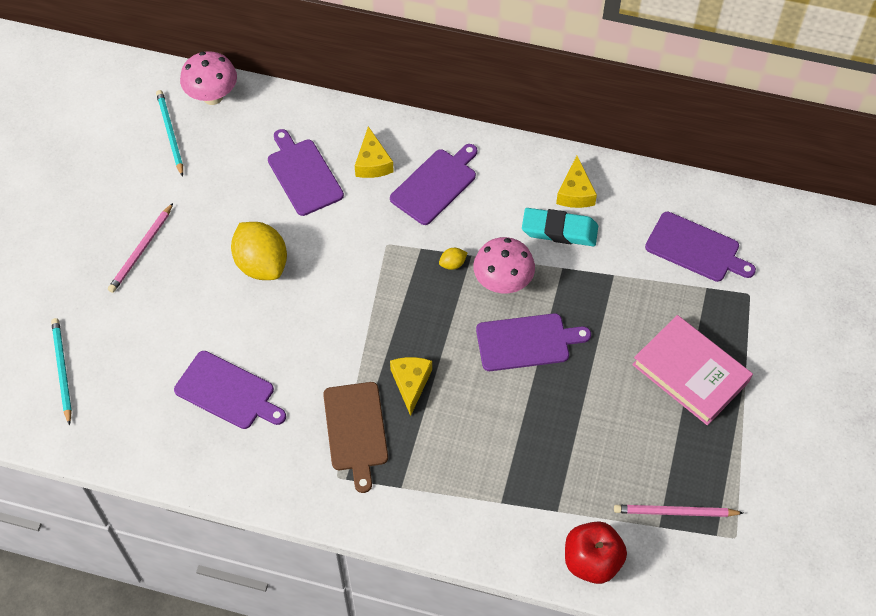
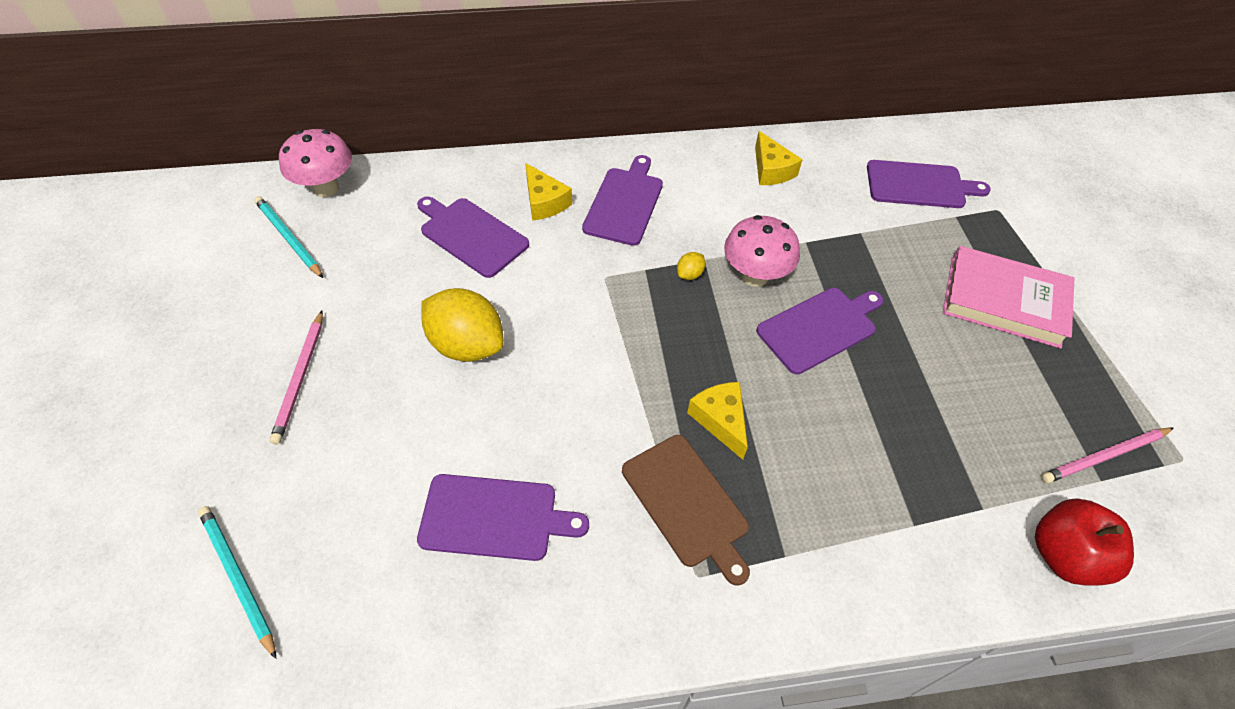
camera: 25 degrees left, 5 degrees down
(559, 230) = (779, 208): turquoise eraser -> none

